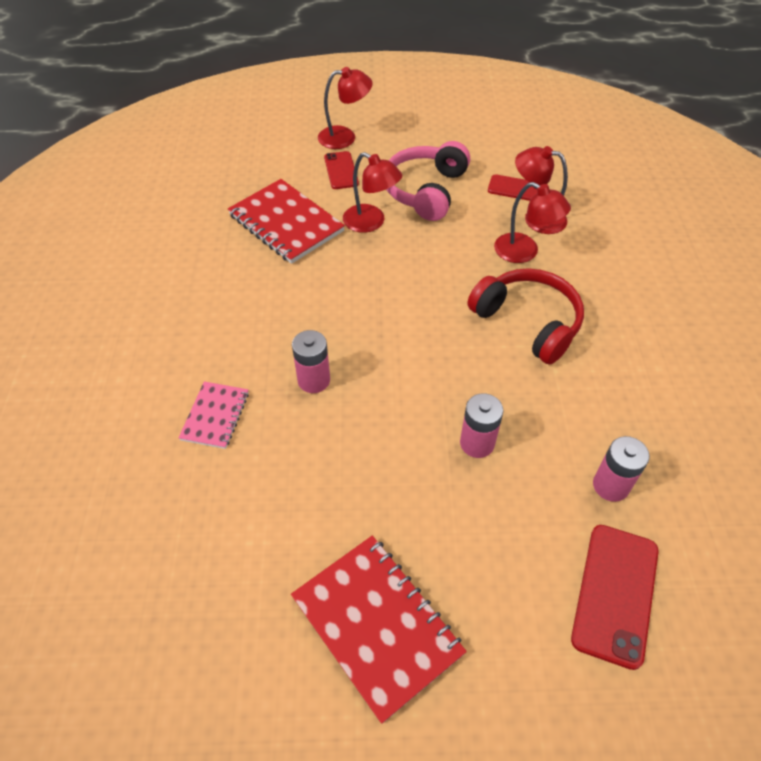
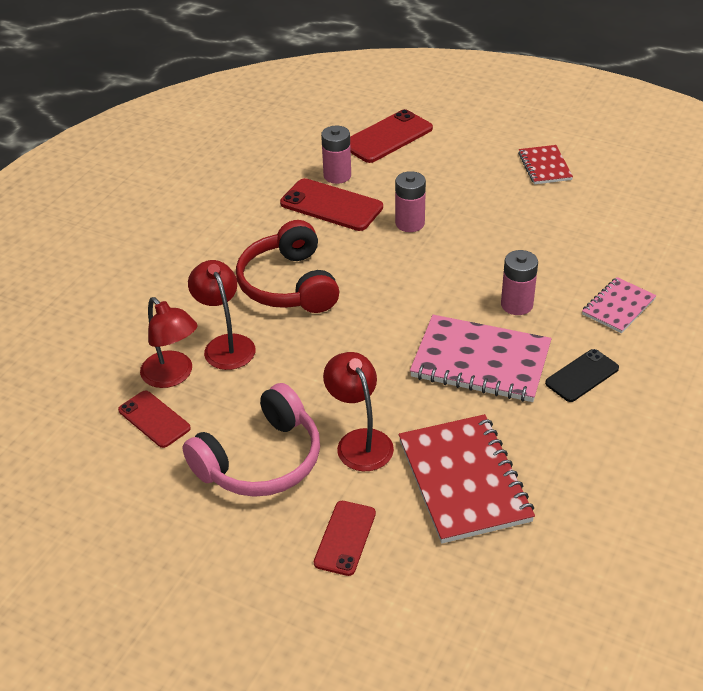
camera: 150 degrees left, 10 degrees down
(229, 329) = (582, 376): none -> black phone
(318, 311) = (480, 362): none -> pink notebook
(345, 137) = (298, 602): red lamp -> none
(377, 625) = (544, 166): red notebook -> red notebook, size x0.56
(576, 434) = (331, 205): none -> red phone

